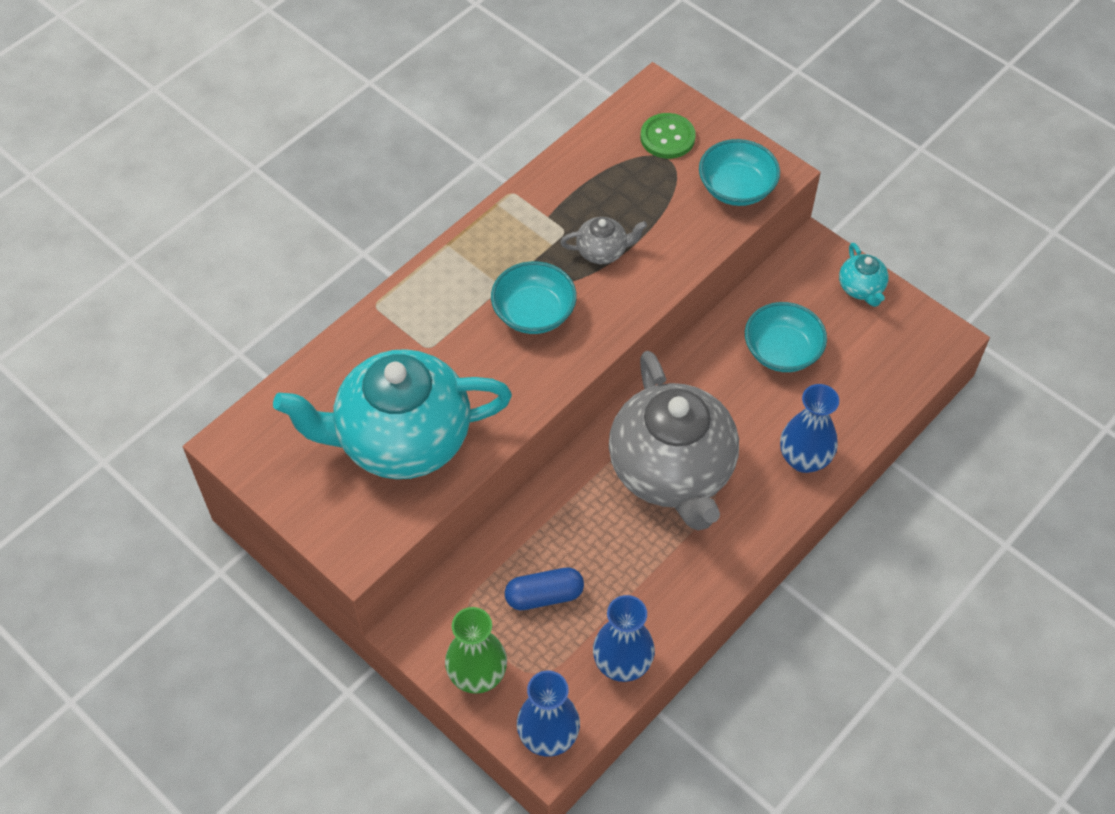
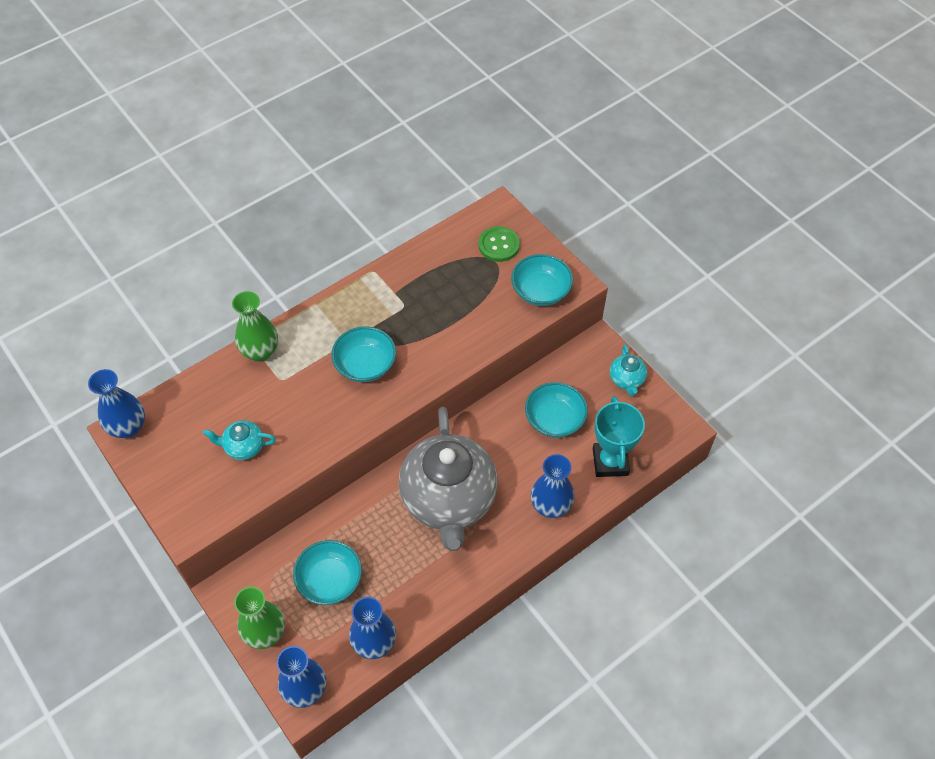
camera: 10 degrees right, 0 degrees up
(240, 438) = (128, 427): none -> blue vase
(390, 315) = (260, 351): none -> green vase
(402, 439) = (244, 447): turquoise teapot -> turquoise teapot, size x0.41
(544, 596) = (330, 580): blue capsule -> turquoise bowl
(602, 251) = (428, 325): grey teapot -> none
(865, 393) = (610, 462): none -> turquoise trophy

